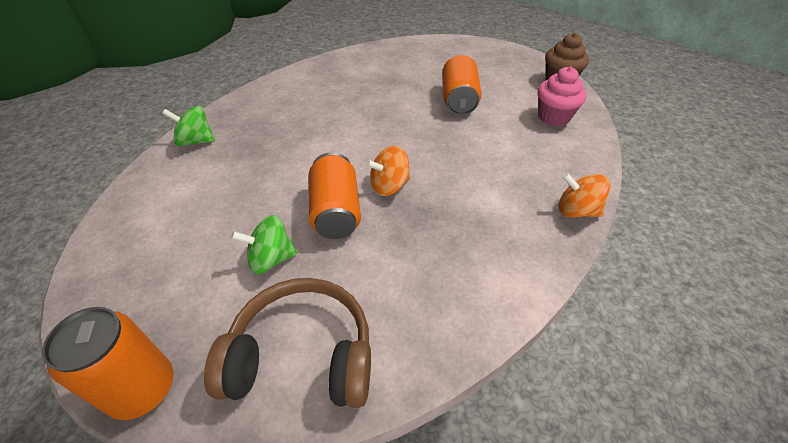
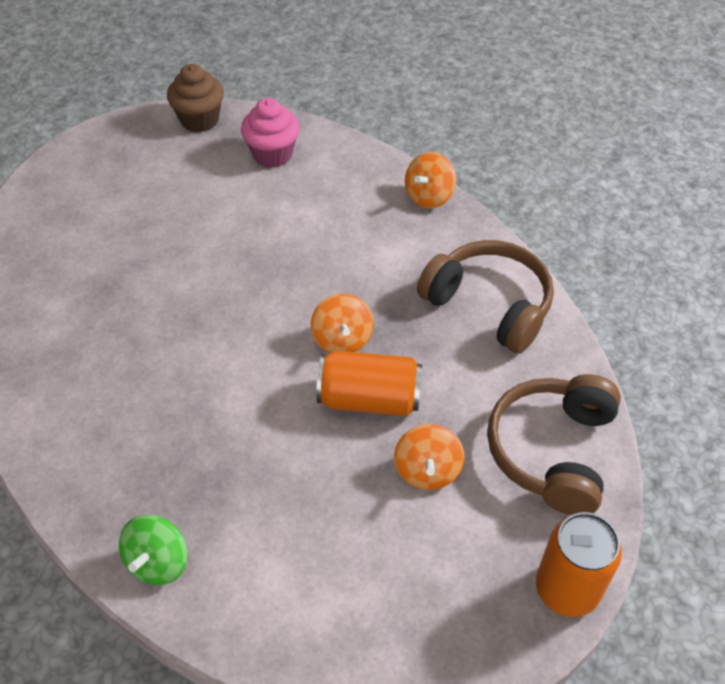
camera: 75 degrees left, 5 degrees up
(271, 259) = (427, 470): green spinning top -> orange spinning top
(458, 100) = (195, 228): orange can -> none
(467, 276) = (489, 305): none -> brown headphones

